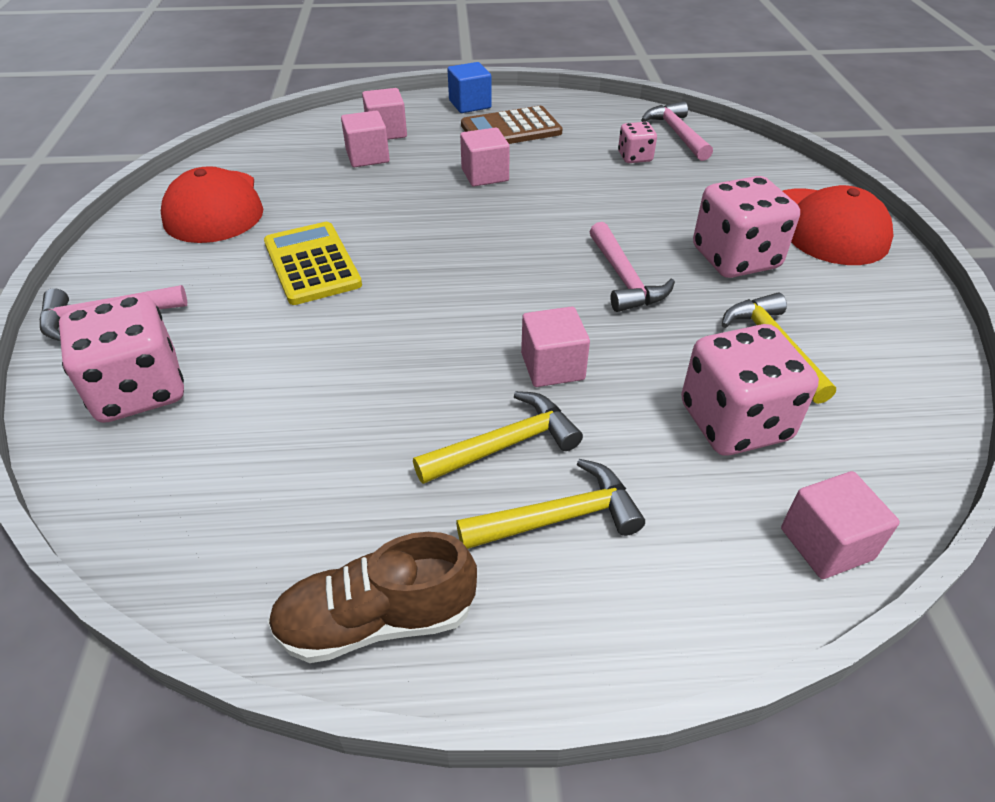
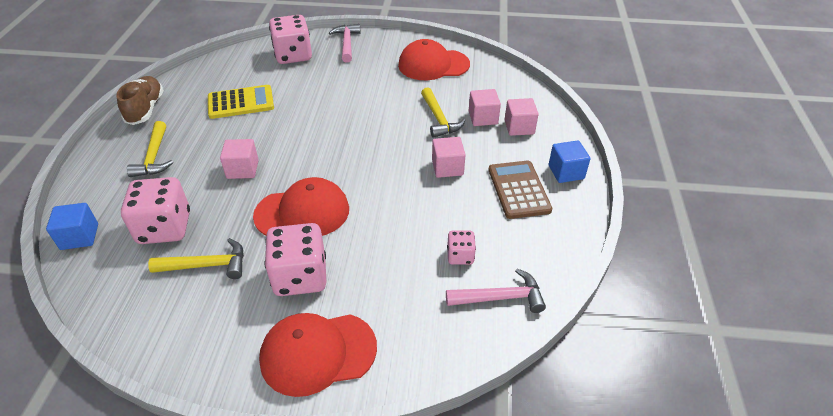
camera: 100 degrees right, 0 degrees up
(312, 264) = (366, 96): yellow calculator -> yellow calculator (241, 103)
(505, 445) = (202, 147): yellow hammer -> yellow hammer (439, 119)
(624, 279) = (302, 212): pink hammer -> red cap
(826, 544) = (79, 236): pink cube -> blue cube

